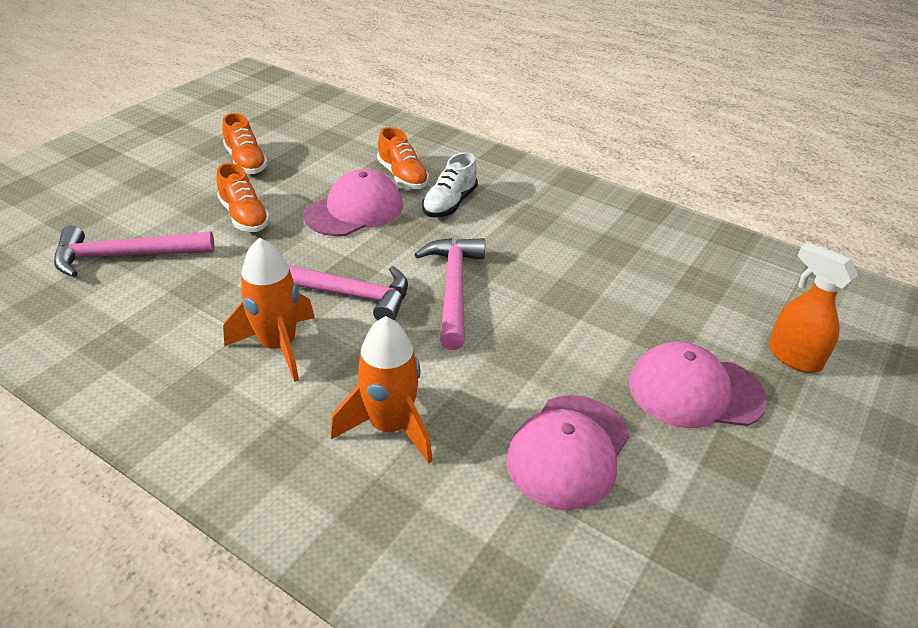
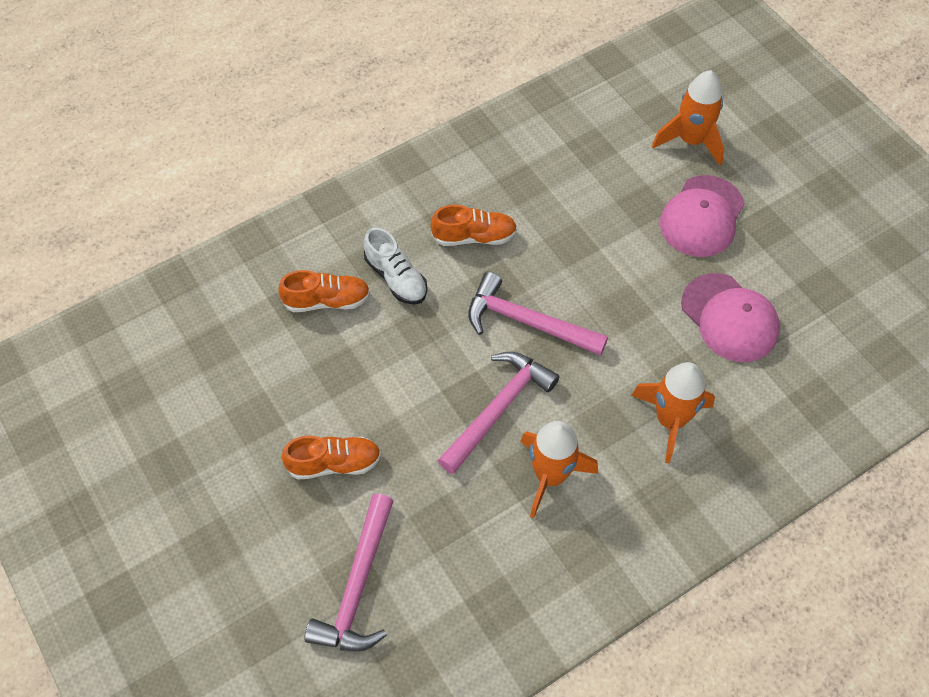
camera: 65 degrees left, 20 degrees up
(246, 162) = (220, 440): orange shoe -> orange shoe (474, 236)
(354, 210) = (369, 361): pink cap -> none
(793, 357) = (691, 141): orange spray bottle -> orange rocket

